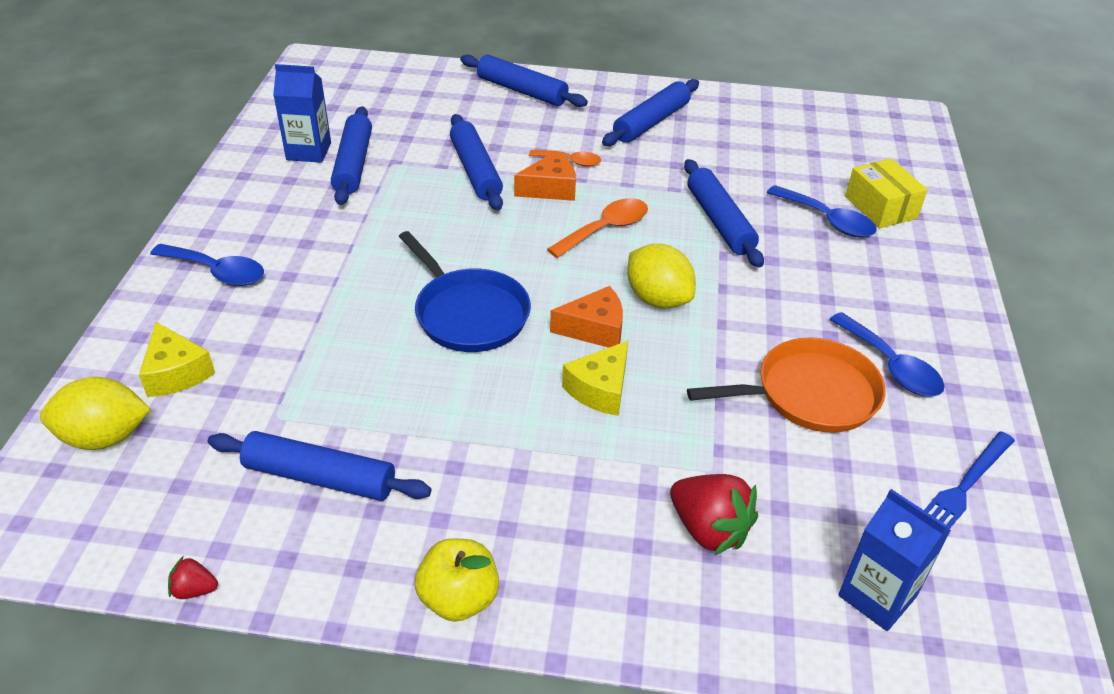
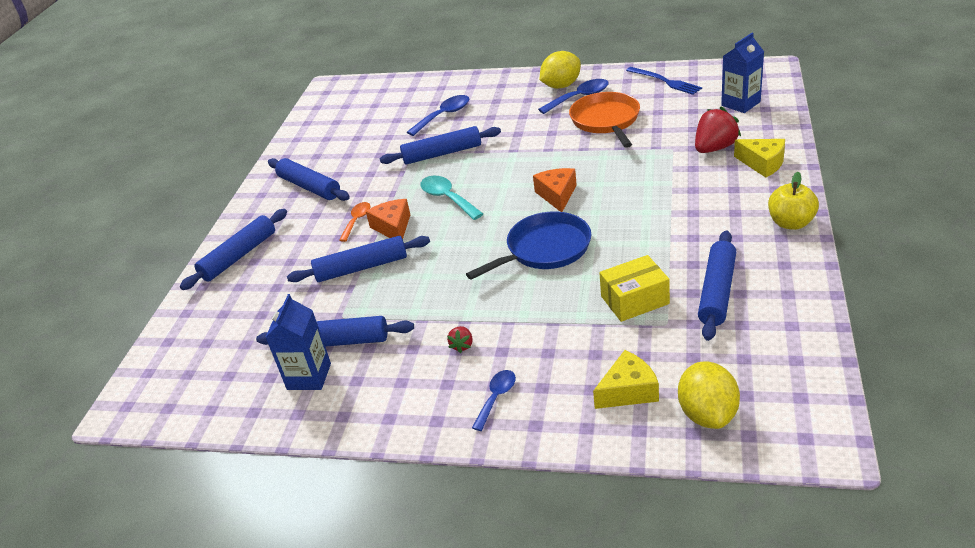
camera: 80 degrees left, 5 degrees down
(194, 590) = (827, 328): red strawberry -> red strawberry (462, 345)
(217, 272) = (496, 398): blue spoon -> blue spoon, size x0.66
(600, 389) = (614, 189): yellow cheese -> yellow cheese (763, 163)
(606, 229) = (447, 198): orange spoon -> turquoise spoon
(658, 299) = (525, 173): yellow lemon -> yellow lemon (561, 86)
(880, 207) = (432, 98): yellow box -> yellow box (634, 300)

